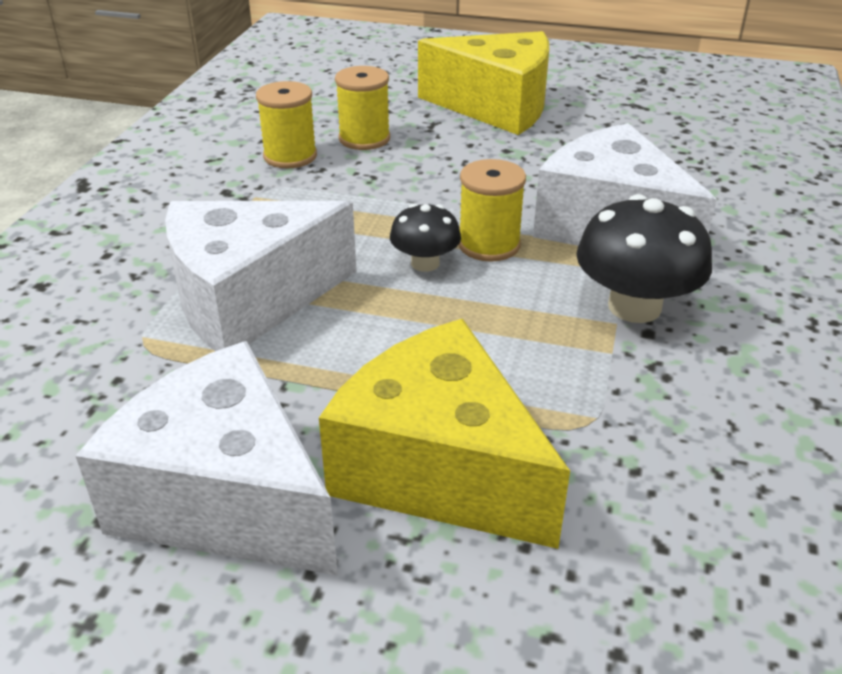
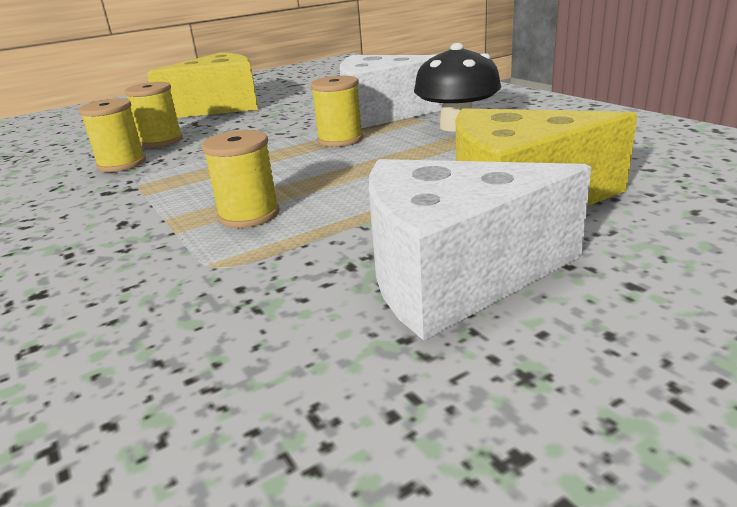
camera: 45 degrees left, 10 degrees down
(249, 300) = (249, 215): white cheese -> yellow spool
(425, 263) = (323, 158): black mushroom -> none

